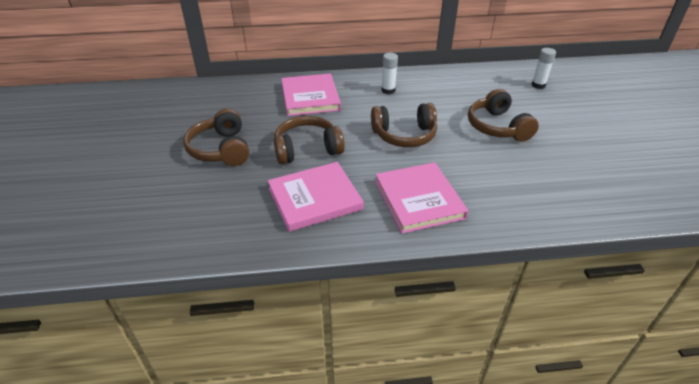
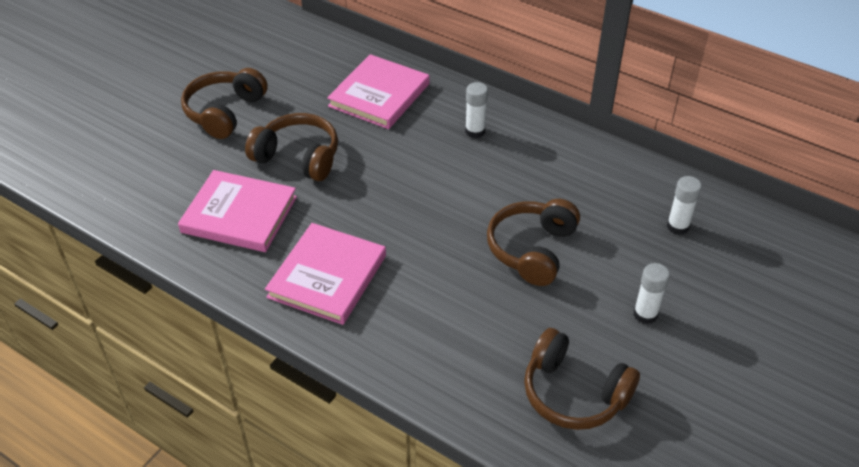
camera: 40 degrees right, 5 degrees up
(404, 135) = (413, 198): brown headphones -> brown headphones (574, 393)
(585, 126) = (645, 314): none -> white glue stick

